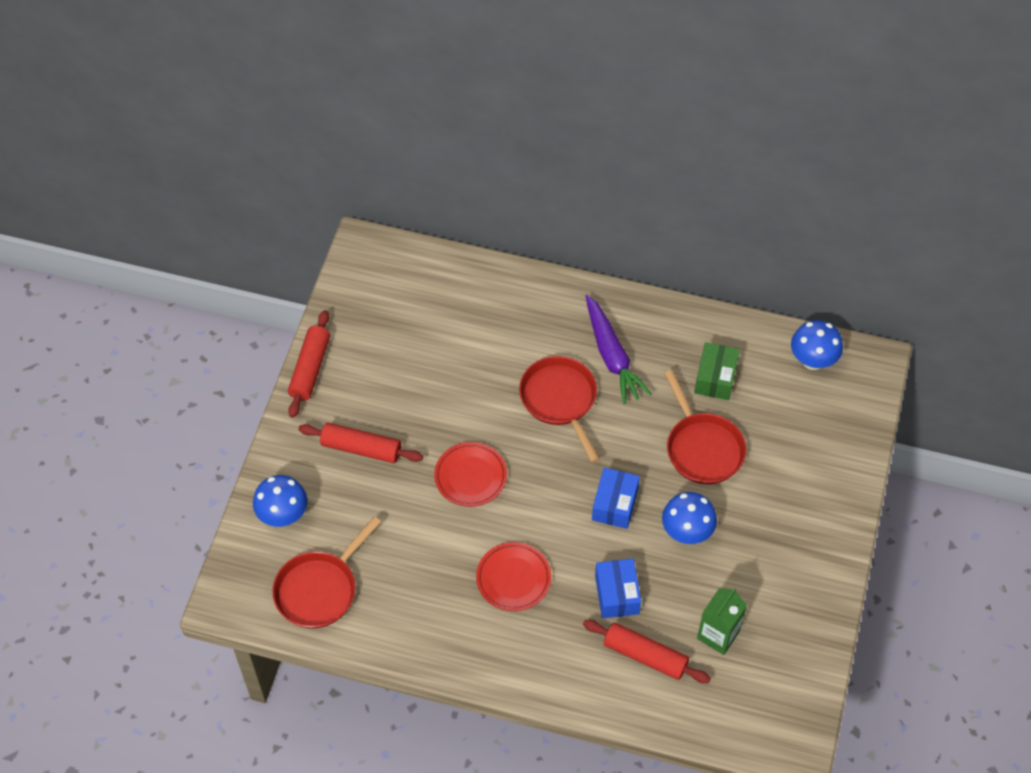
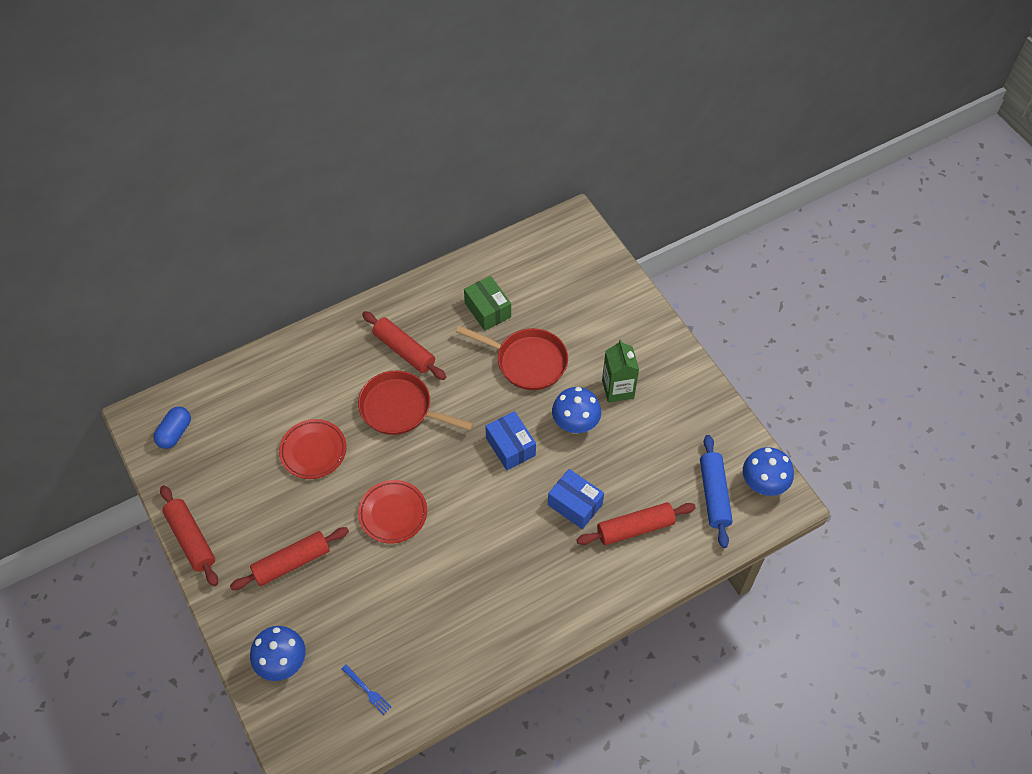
camera: 45 degrees left, 0 degrees up
(320, 589) = (367, 690): red pan -> blue fork
(376, 278) = (175, 433): none -> blue capsule
(513, 579) = (496, 556): red plate -> red plate (313, 451)
(612, 356) = (404, 350): purple carrot -> red rolling pin
(718, 635) = (664, 472): green carton -> green carton (618, 389)
(740, 689) = (714, 495): none -> blue rolling pin
(812, 360) = (536, 250): blue mushroom -> blue mushroom (763, 485)

